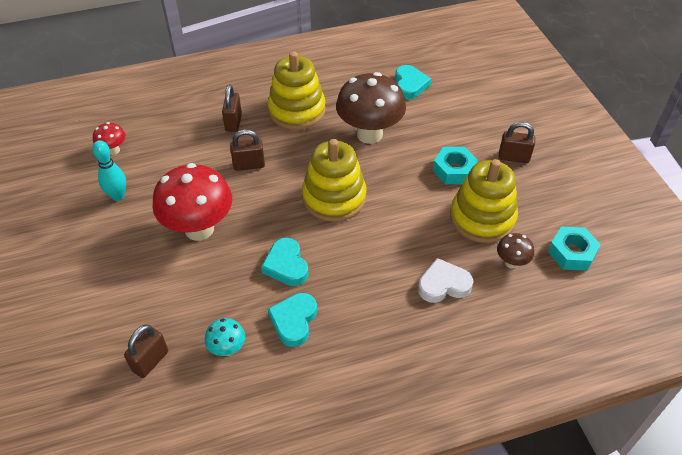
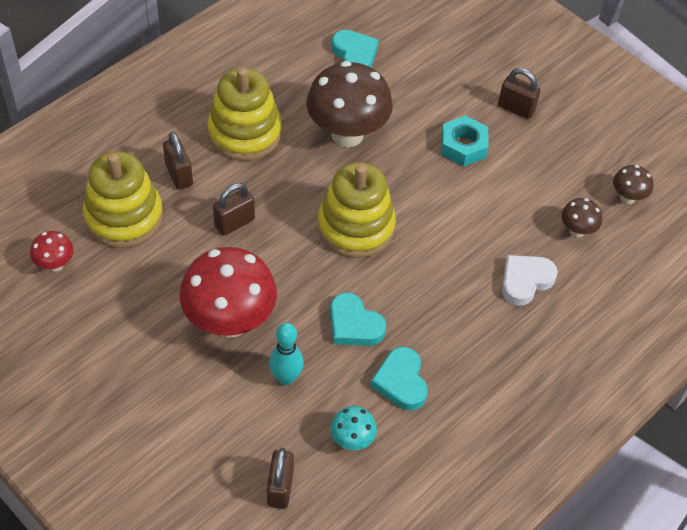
camera: 30 degrees left, 5 degrees up
(118, 196) = (104, 319): turquoise bowling pin -> turquoise bowling pin (286, 377)
(482, 218) = (522, 191): yellow stacking toy -> yellow stacking toy (124, 217)
(513, 157) = (516, 108): brown padlock -> brown padlock turned 45 degrees clockwise
(572, 253) = (627, 197): turquoise nut -> brown mushroom

